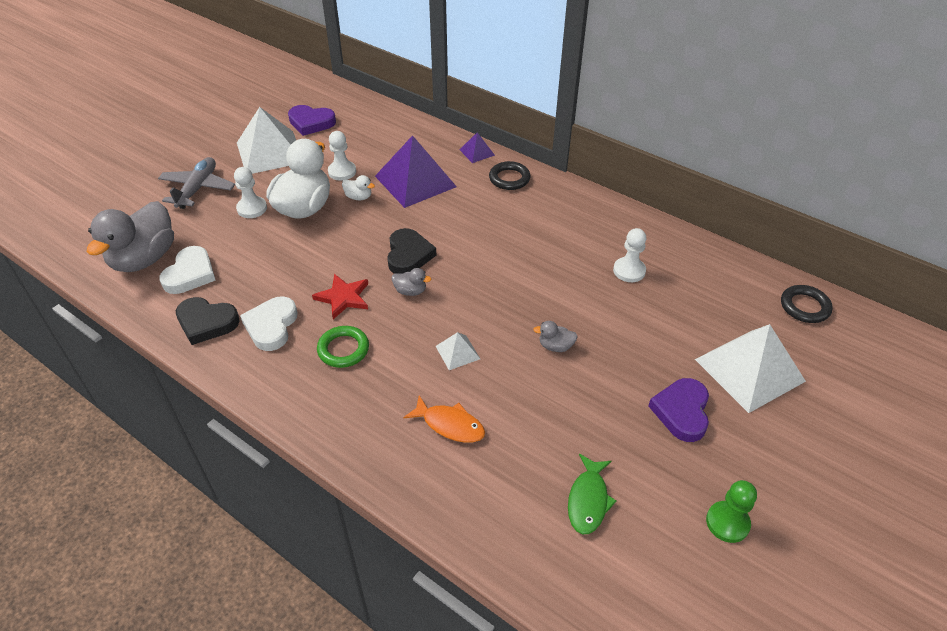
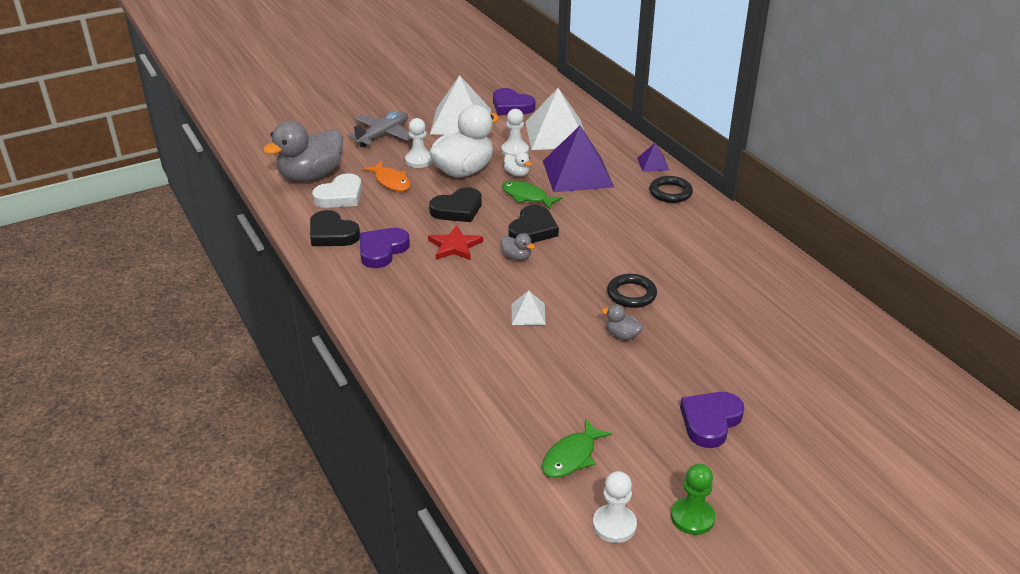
camera: 25 degrees right, 10 degrees down
(271, 326) = (382, 250): white heart -> purple heart
(322, 254) = (457, 209): none -> black heart
(343, 349) = (431, 283): green ring -> none
(382, 220) = (527, 197): none -> green fish
(450, 425) = (486, 364): orange fish -> orange fish (391, 181)
(629, 271) = (739, 297): white pawn -> white pawn (614, 525)
(749, 370) = (807, 410): white pyramid -> white pyramid (556, 134)
(804, 307) = (910, 378): black ring -> black ring (631, 294)

